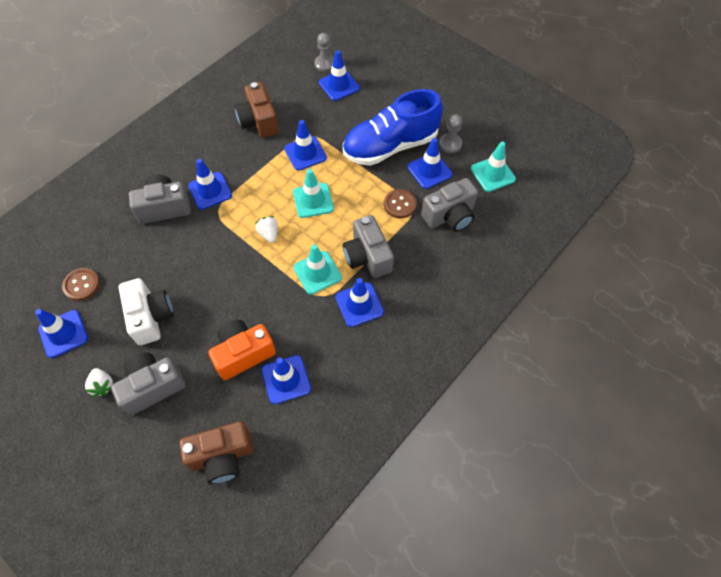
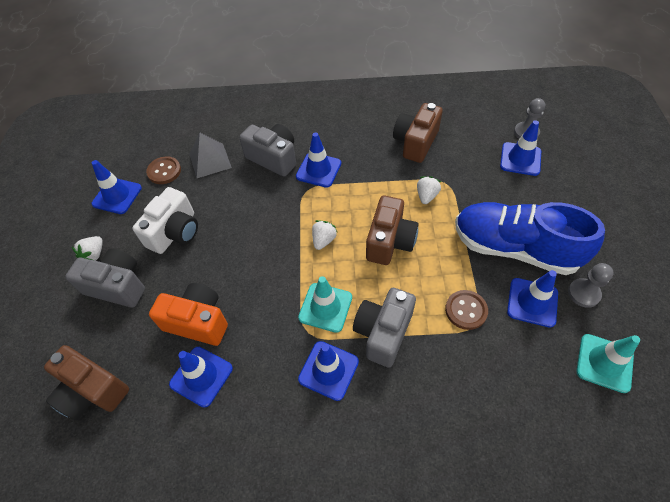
camera: 50 degrees right, 5 degrees down
(112, 248) = (210, 160): none -> grey pyramid
(305, 153) = (426, 196): blue traffic cone -> white strawberry
(313, 200) = (389, 241): turquoise traffic cone -> brown camera
(449, 216) = (507, 365): grey camera -> none

